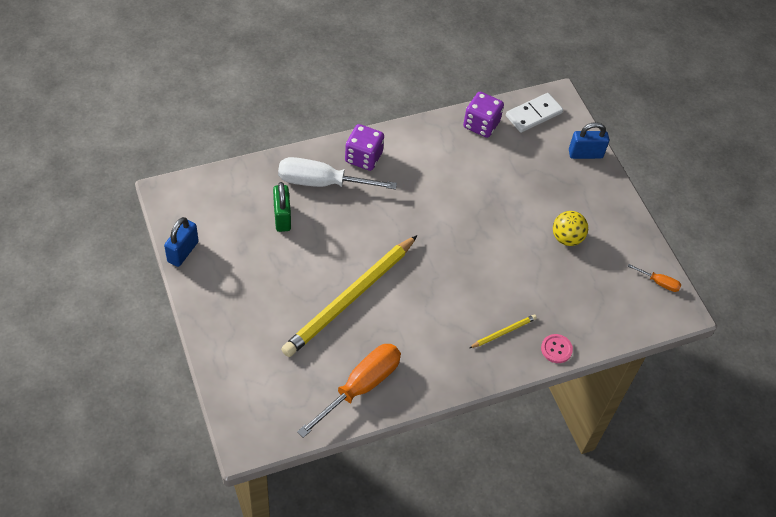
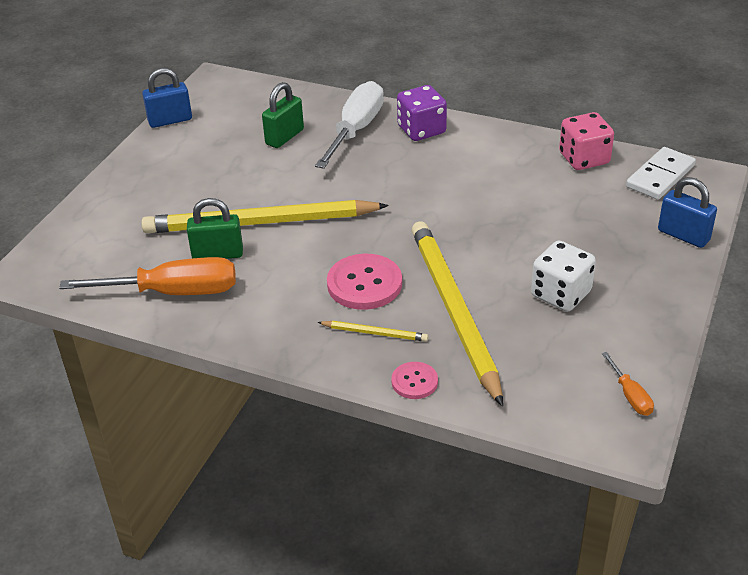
camera: 50 degrees right, 15 degrees down
(322, 182) = (356, 130): white screwdriver -> white screwdriver turned 60 degrees clockwise
(353, 340) = (217, 254): none -> green padlock
(461, 302) = (364, 284): none -> pink button
(481, 125) = (584, 159): purple dice -> pink dice
(527, 288) = (453, 311): none -> yellow pencil
(533, 114) = (660, 176): white domino -> white domino turned 60 degrees counterclockwise
(566, 238) = (560, 294): yellow ball -> white dice

